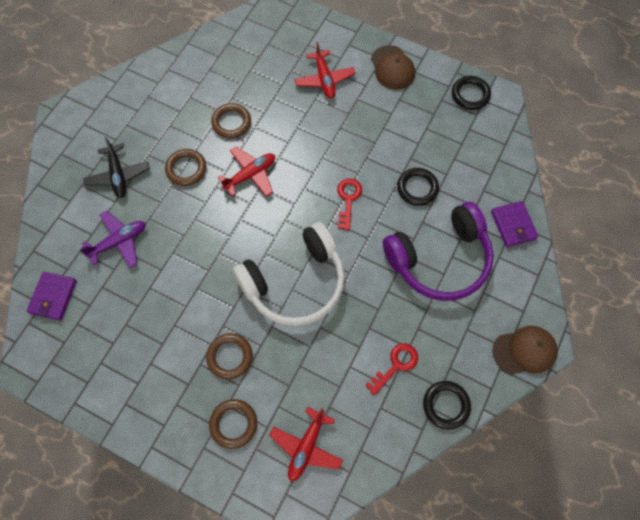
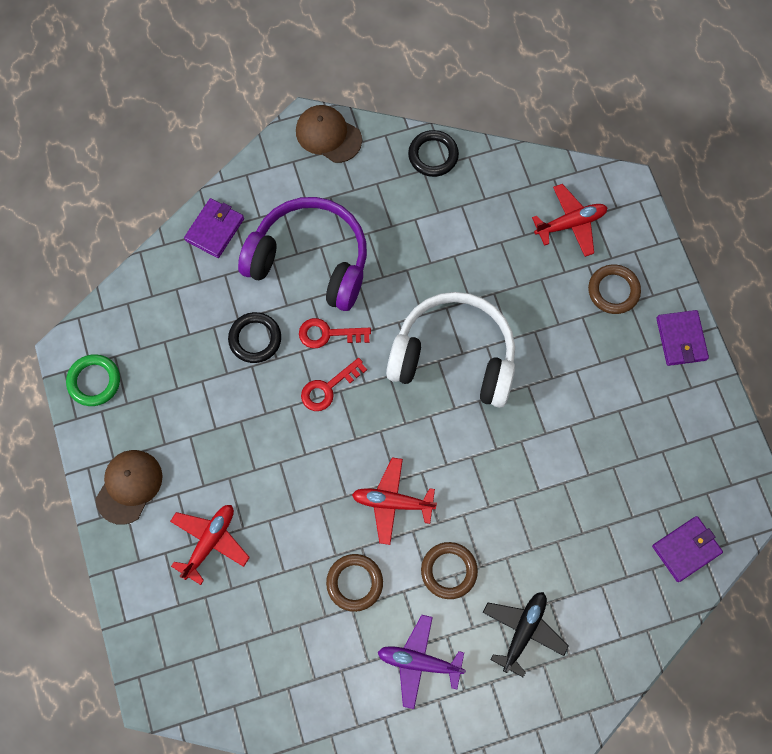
camera: 135 degrees left, 5 degrees up
(119, 242) = (581, 550): purple plane -> purple plane (419, 661)
(158, 432) = (681, 339): none -> purple wallet
(230, 357) = (569, 346): brown ring -> none
(396, 365) = (440, 216): red key -> red key (328, 334)
(470, 95) = (94, 381): black ring -> green ring

